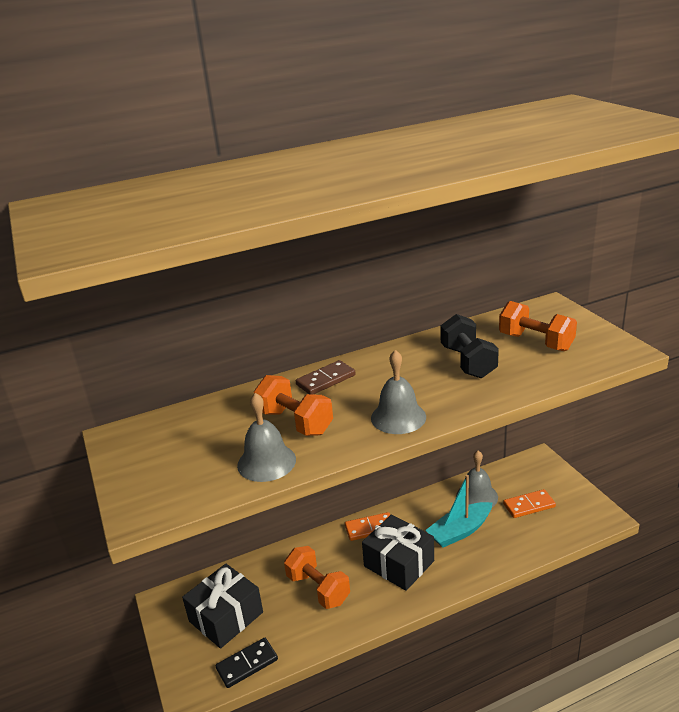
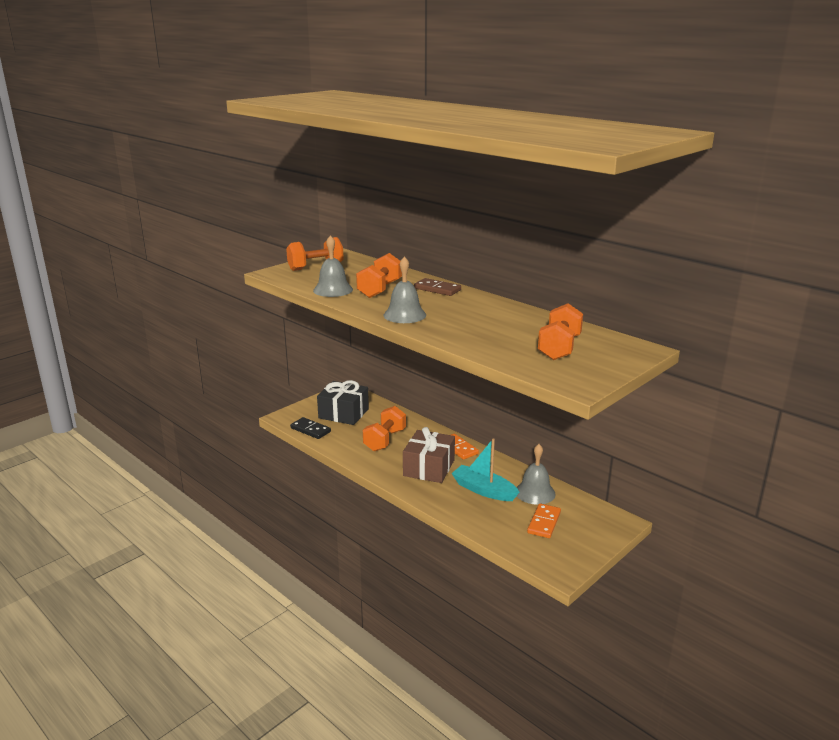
camera: 65 degrees right, 5 degrees down
(155, 466) = (315, 267): none -> orange dumbbell
(399, 563) = (429, 468): black gift -> brown gift
(468, 362) = (501, 327): black dumbbell -> none
(529, 505) = (544, 522): orange domino -> orange domino turned 60 degrees clockwise

